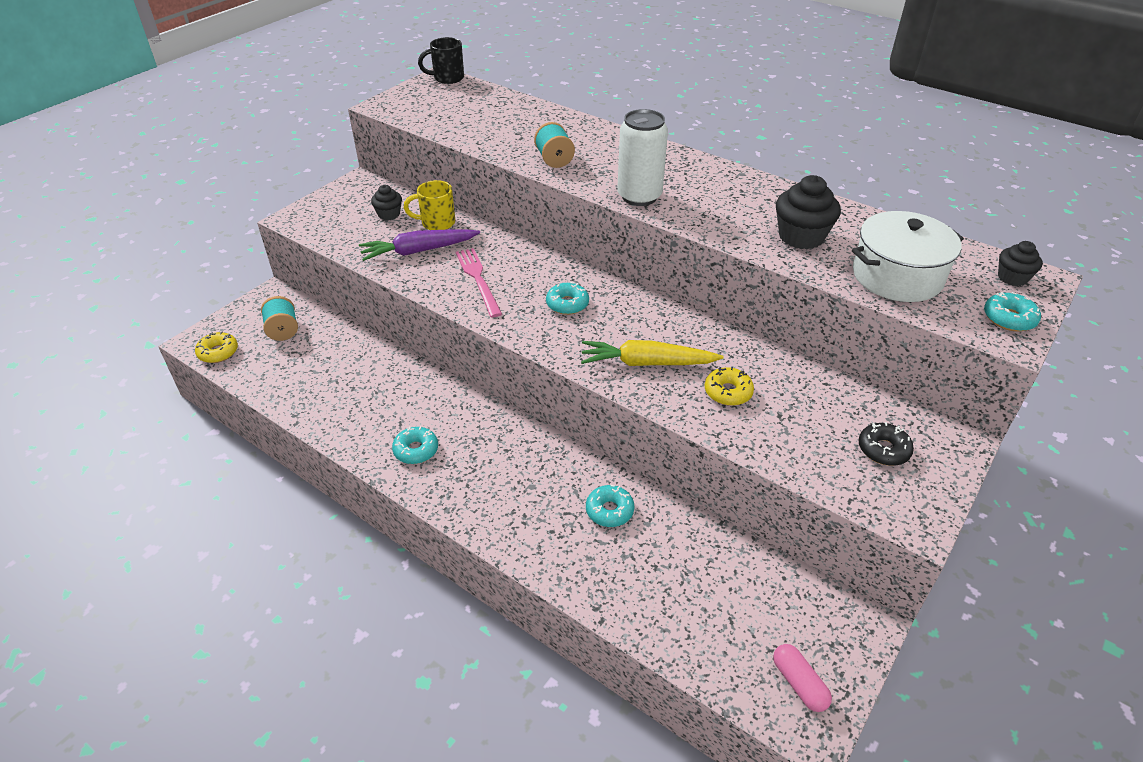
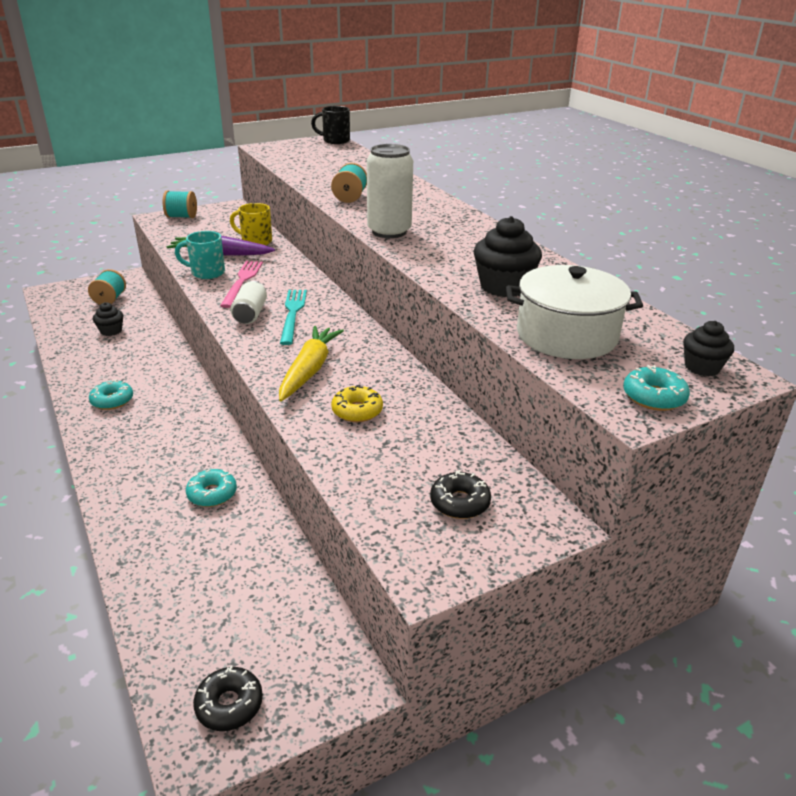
camera: 25 degrees right, 10 degrees down
(218, 352) = (53, 301): yellow donut -> none
(319, 210) = (182, 217): none -> turquoise spool
(389, 214) = (227, 229): black cupcake -> black cupcake (111, 331)
(429, 279) = (206, 273): none -> turquoise mug
(528, 317) = (250, 314): none -> white can
(567, 304) = (292, 314): turquoise donut -> turquoise fork
(646, 363) = (309, 370): yellow carrot -> yellow carrot turned 75 degrees clockwise
(799, 683) = (229, 705): pink capsule -> black donut

